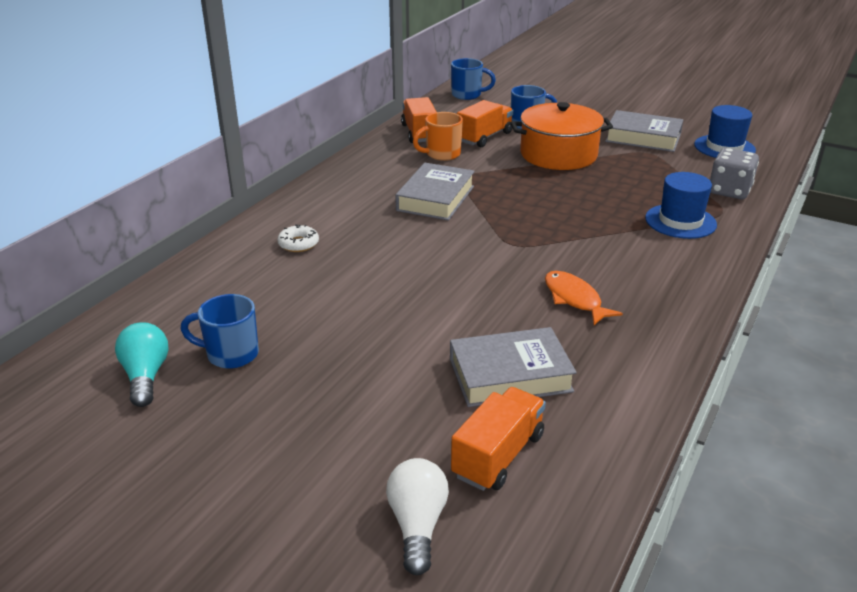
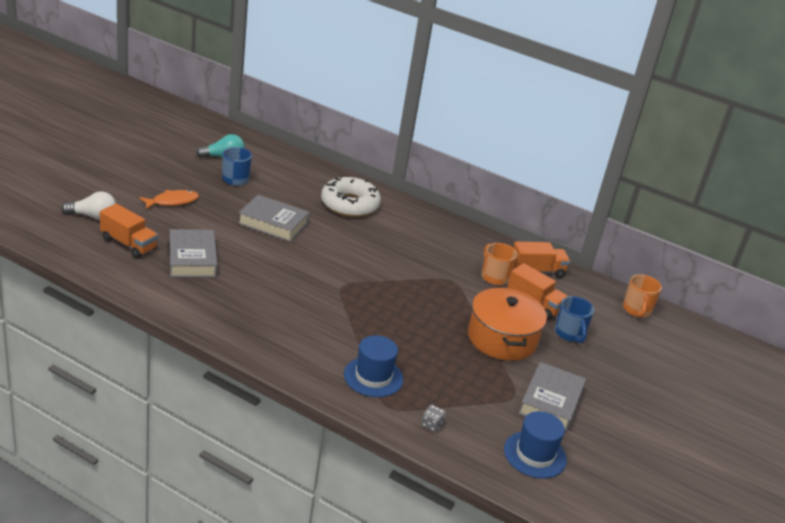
camera: 85 degrees right, 0 degrees up
(298, 244) = (350, 204): white donut -> white donut, size x2.24
(435, 198) = (414, 263): grey book -> grey book (273, 223)
(467, 95) = (637, 310): blue mug -> orange mug
(574, 299) = (266, 297): orange fish -> orange fish (172, 202)
(729, 191) = (431, 425): grey dice -> grey dice, size x0.50

